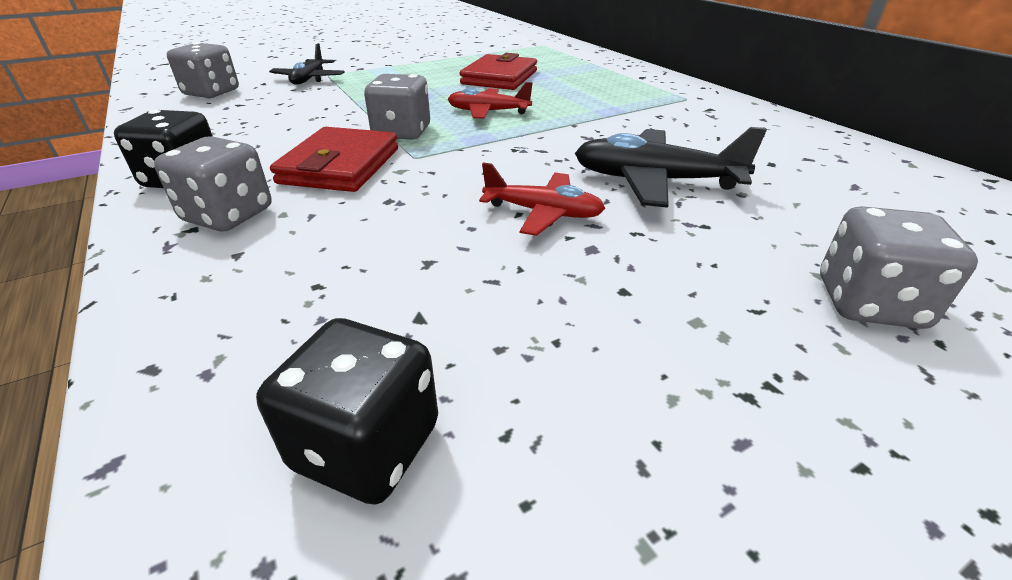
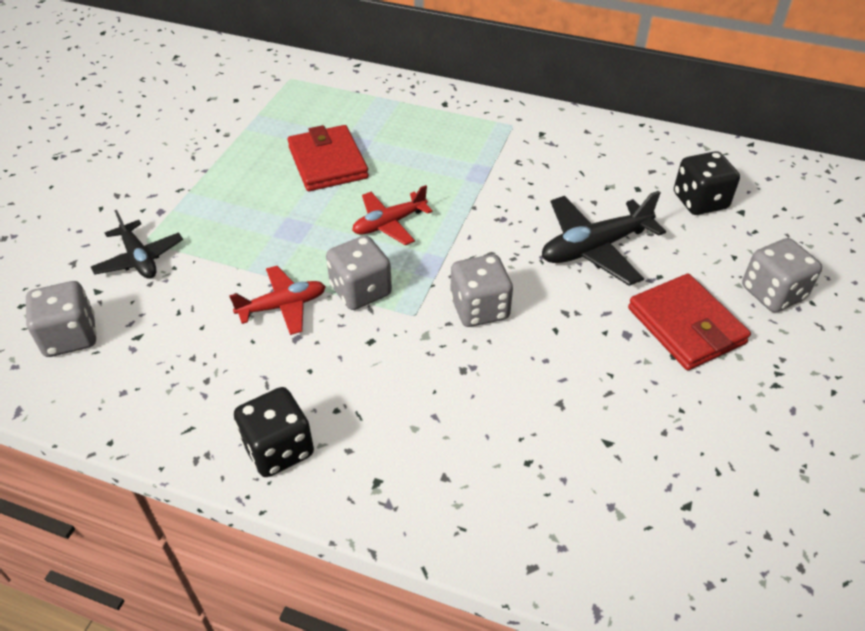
camera: 40 degrees left, 10 degrees up
(228, 215) = (381, 454): grey dice -> grey dice (479, 309)
(340, 166) = (376, 358): red wallet -> red wallet (686, 326)
(367, 446) = (678, 518): black dice -> black dice (700, 201)
(543, 213) = (568, 320): red plane -> red plane (282, 306)

